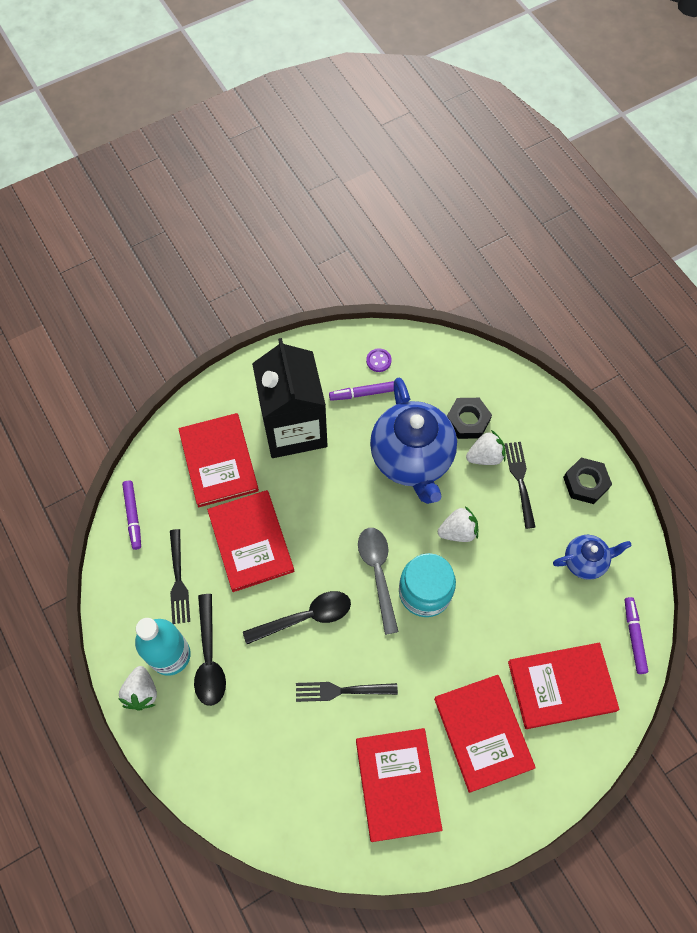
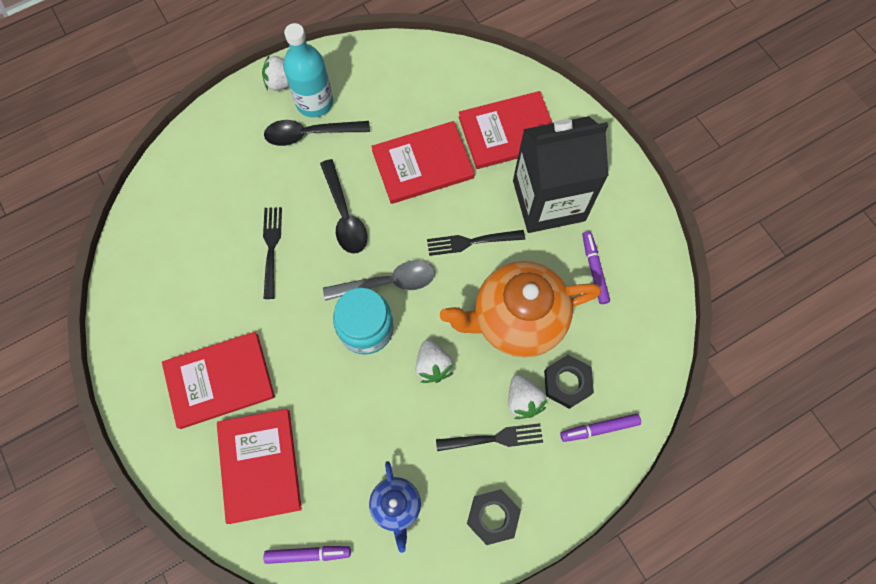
camera: 90 degrees right, 5 degrees up
(133, 516) = (448, 63): purple marker -> purple marker (599, 428)
(178, 579) = (385, 104): black fork -> black fork (472, 241)
(378, 361) = (637, 286): purple button -> none
(398, 784) = (180, 298): red book -> none
(412, 459) = (516, 319): blue teapot -> orange teapot

